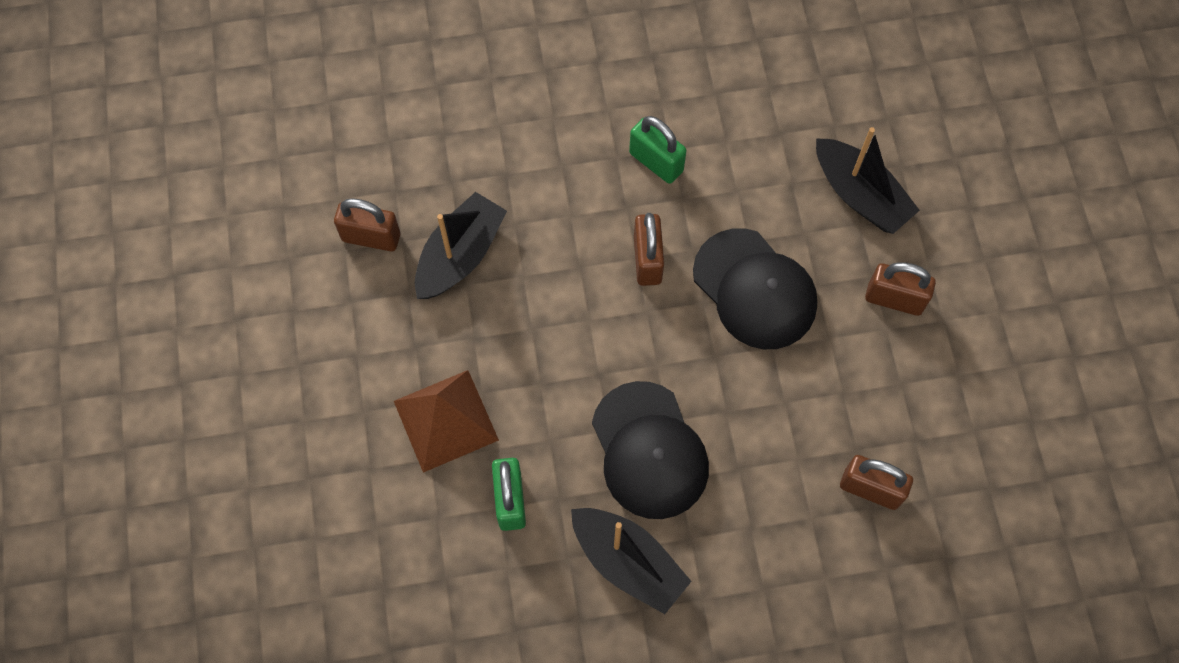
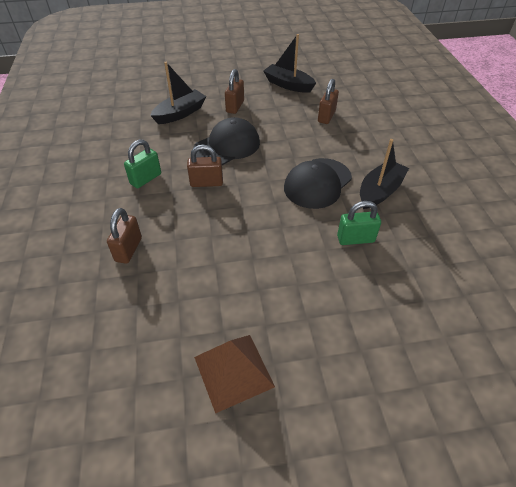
camera: 90 degrees left, 20 degrees down
(371, 237) = (172, 320): brown padlock -> brown padlock (128, 249)
(445, 420) = (309, 271): brown pyramid -> brown pyramid (233, 371)
(460, 255) = (193, 267): black boat -> black boat (288, 85)
(649, 450) = (317, 183): black cap -> black cap turned 150 degrees clockwise

